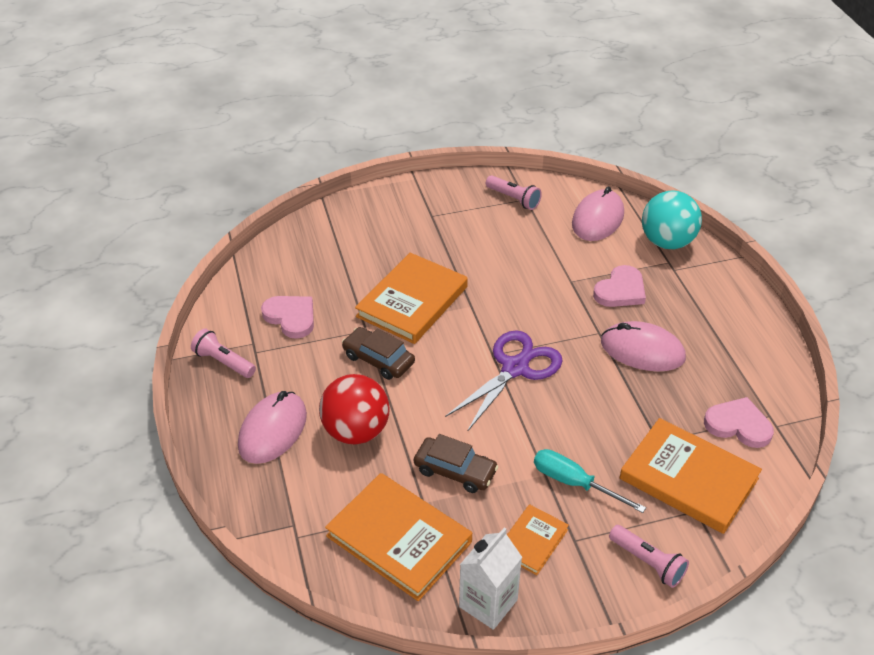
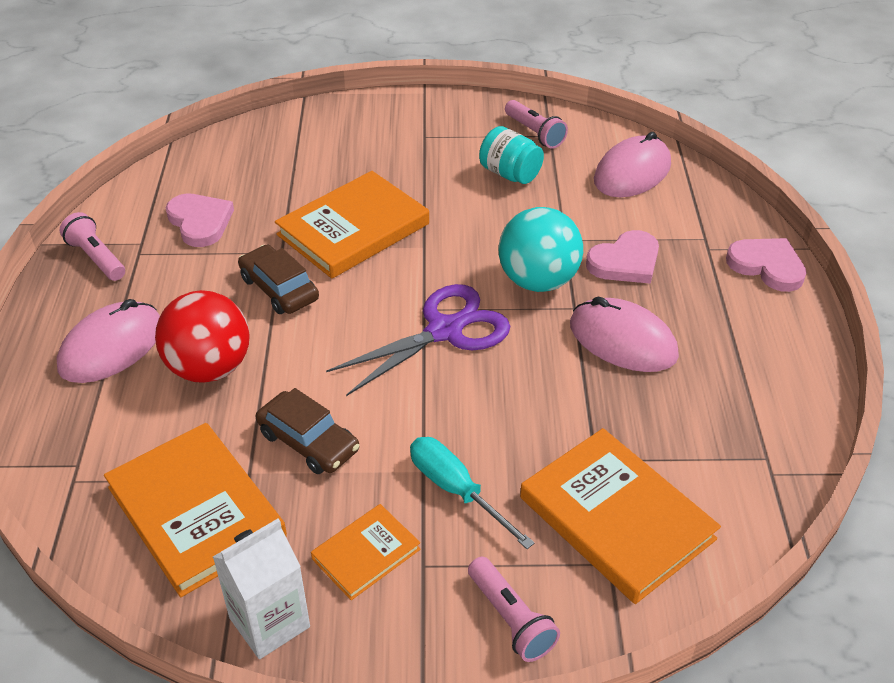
camera: 15 degrees right, 0 degrees up
(509, 236) = (510, 174): none -> turquoise jar
(667, 242) = (712, 214): turquoise ball -> turquoise ball (538, 281)
(738, 425) = (717, 462): pink heart -> pink heart (767, 266)

